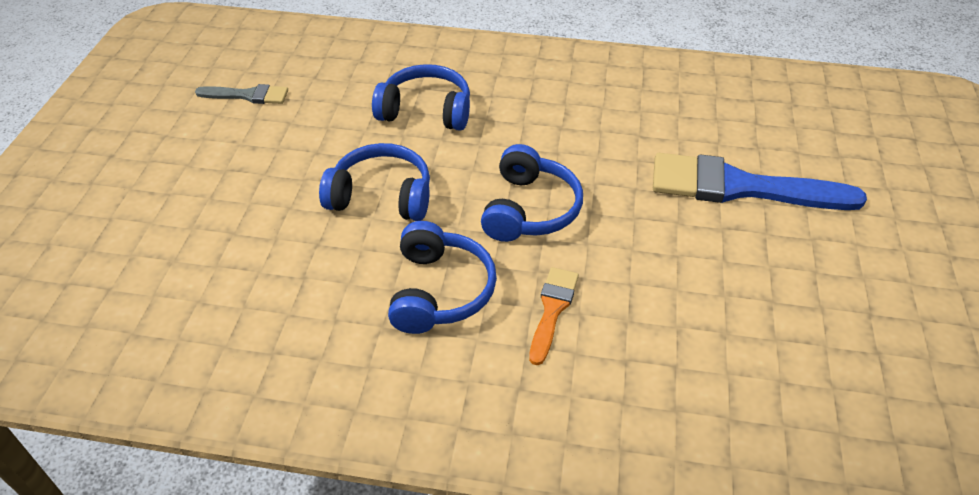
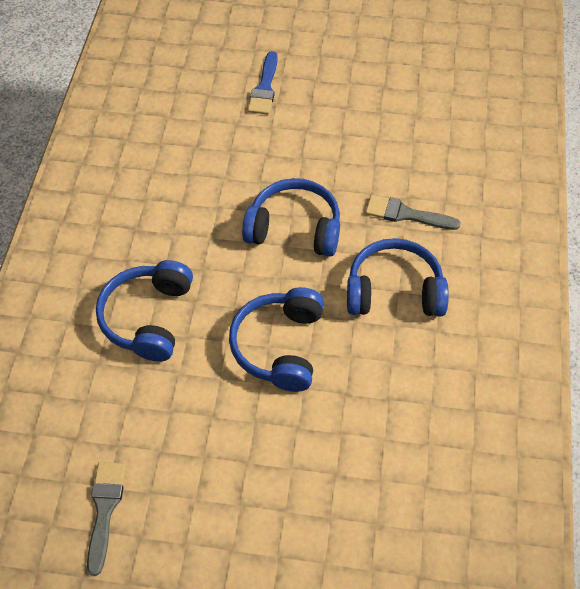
camera: 90 degrees left, 10 degrees up
(552, 310) = (406, 214): orange brush -> grey brush
(740, 187) = (264, 88): blue brush -> blue brush, size x0.50

